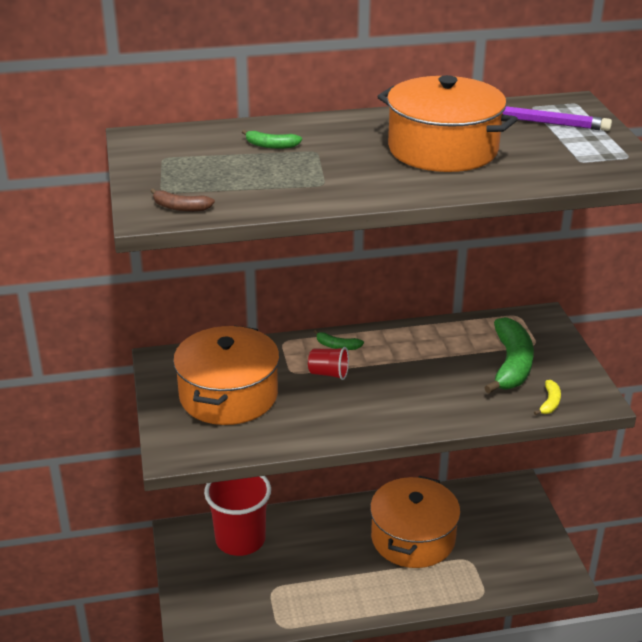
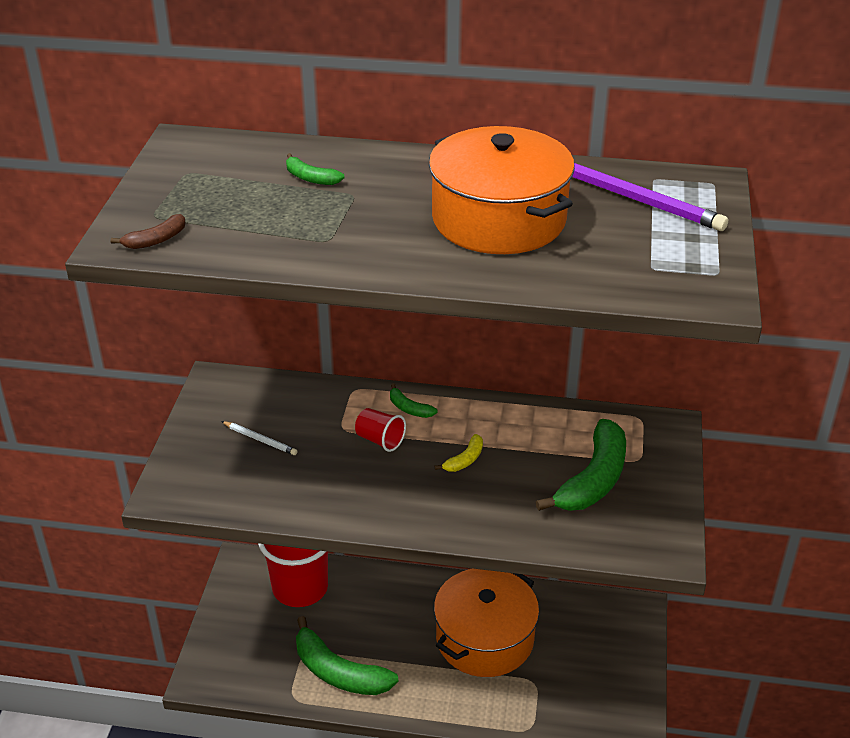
camera: 20 degrees right, 5 degrees up
(180, 207) = (156, 240): brown banana -> brown banana turned 75 degrees counterclockwise
(228, 395) = (260, 440): orange pot -> white pencil
(308, 596) = (338, 672): none -> green banana
(549, 403) = (609, 539): yellow banana -> yellow banana (464, 460)

